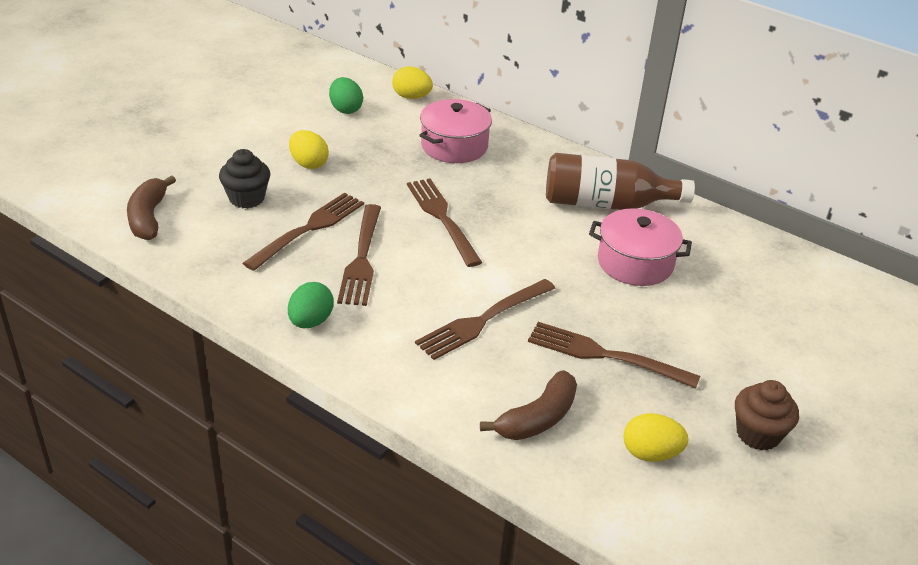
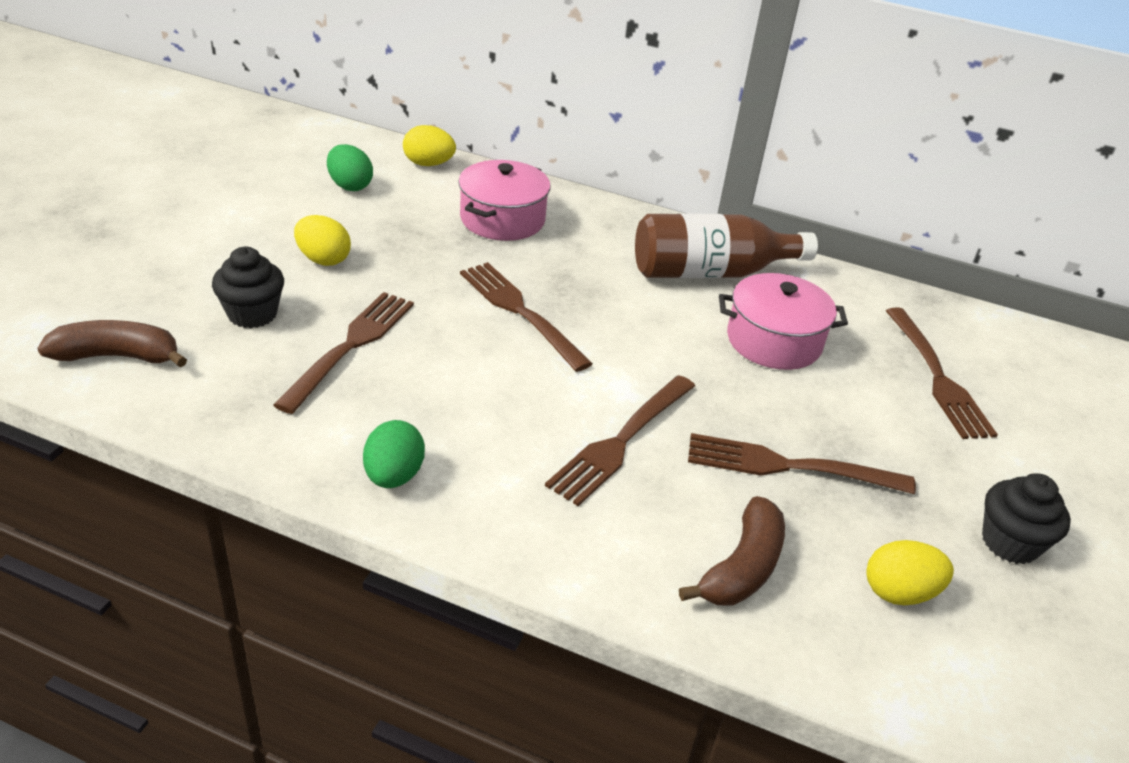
camera: 15 degrees left, 0 degrees up
(148, 217) = (118, 356): brown banana -> brown banana turned 105 degrees clockwise
(362, 258) = (434, 377): brown fork -> brown fork (937, 377)
(758, 434) = (1010, 543): brown cupcake -> black cupcake

